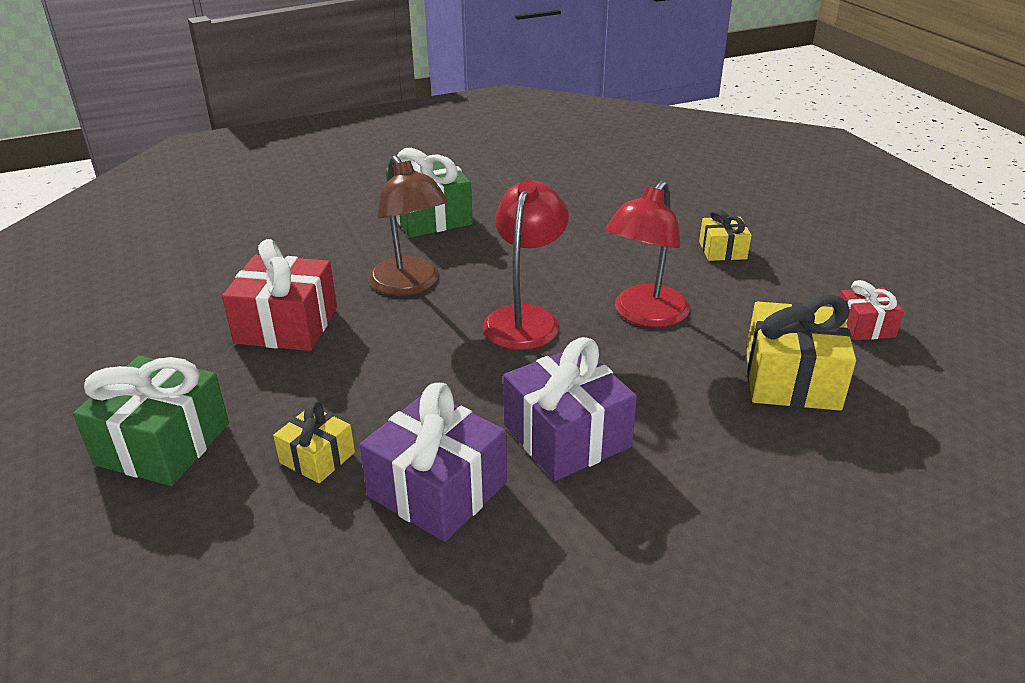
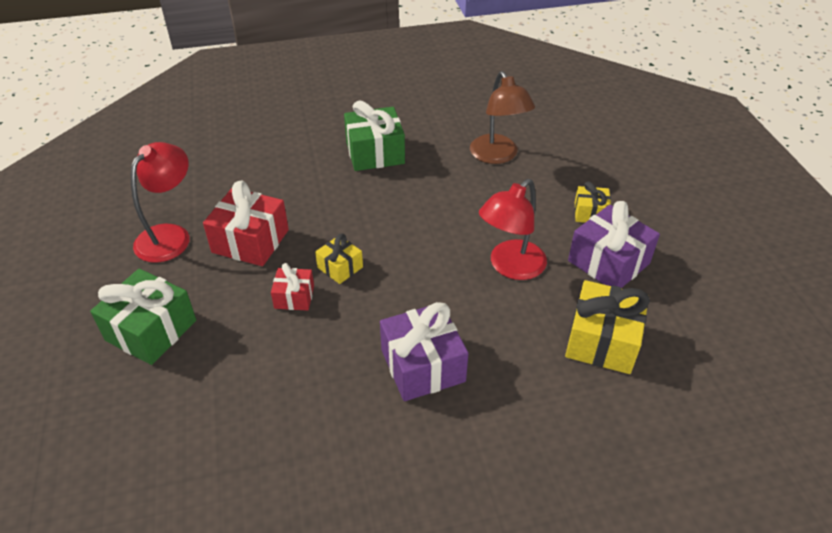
camera: 10 degrees right, 10 degrees up
(317, 457) = (249, 357): yellow gift -> yellow gift (340, 267)
(410, 285) = (345, 216): brown lamp -> brown lamp (497, 156)
(437, 489) = (323, 395): purple gift -> purple gift (608, 262)
(525, 318) = (421, 258): red lamp -> red lamp (170, 235)
(864, 326) = (676, 301): red gift -> red gift (294, 297)

